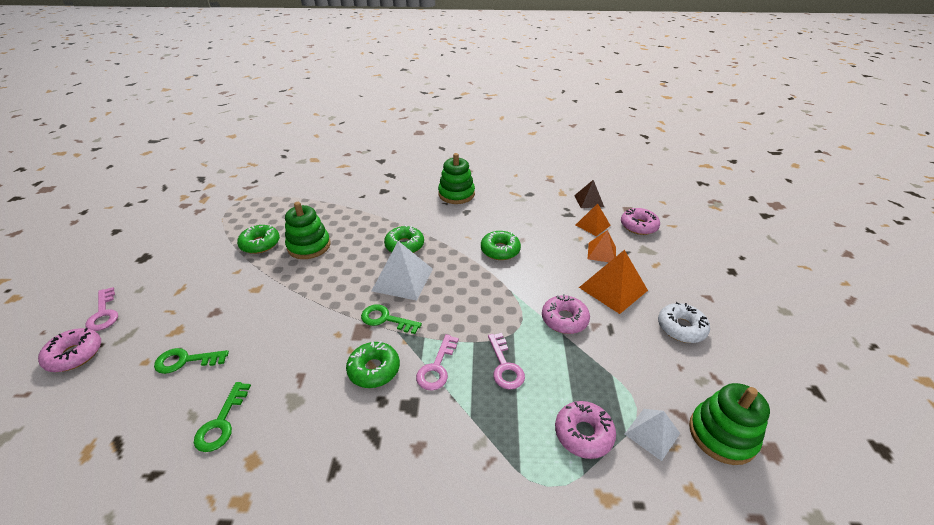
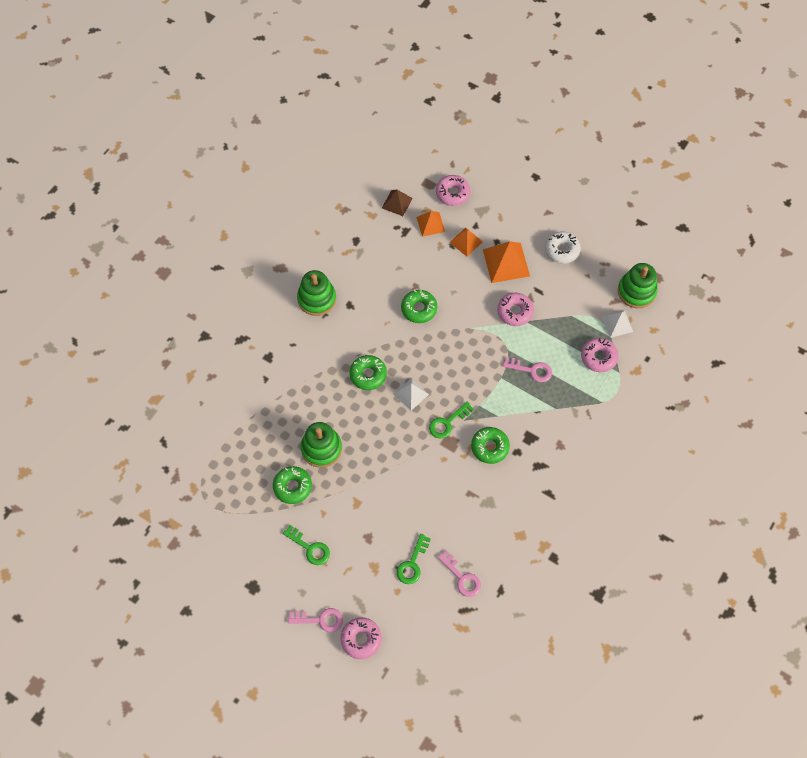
camera: 60 degrees left, 25 degrees up
(221, 423) = (482, 548): green key -> green key (310, 548)
(403, 279) = (411, 394): white pyramid -> white pyramid, size x0.61
(437, 367) = (510, 409): pink key -> pink key (462, 577)

